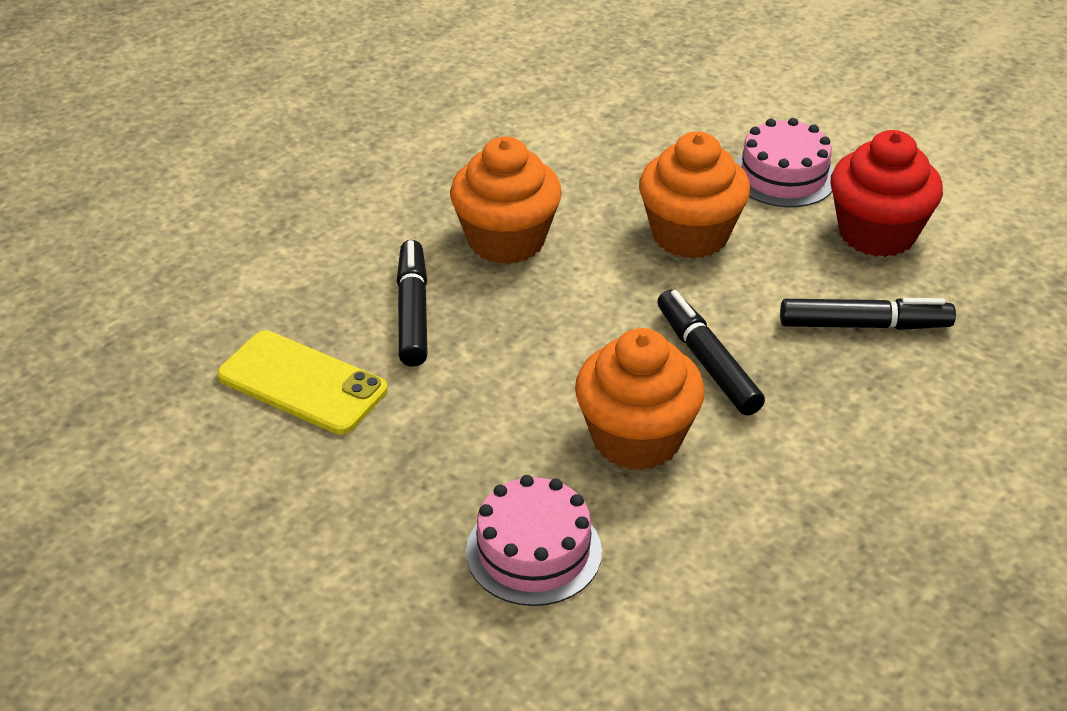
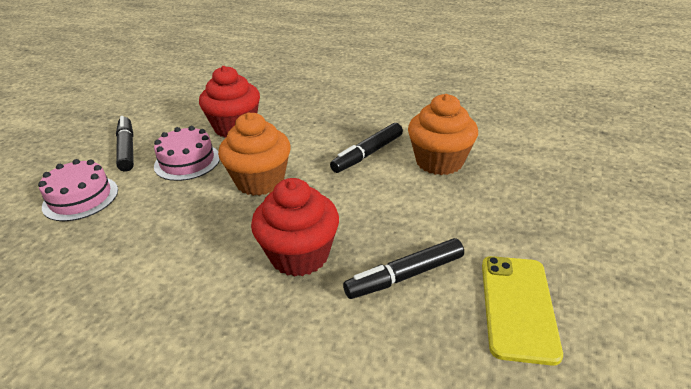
camera: 110 degrees left, 5 degrees down
(506, 240) = (299, 255): orange cupcake -> red cupcake
(533, 551) = (538, 172): pink cake -> pink cake (80, 198)
(863, 325) = (311, 120): black marker -> black marker (127, 149)

